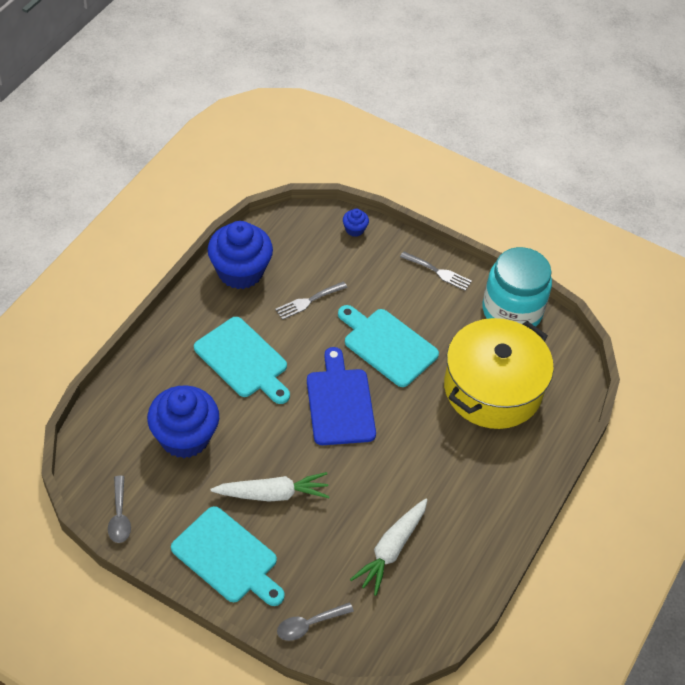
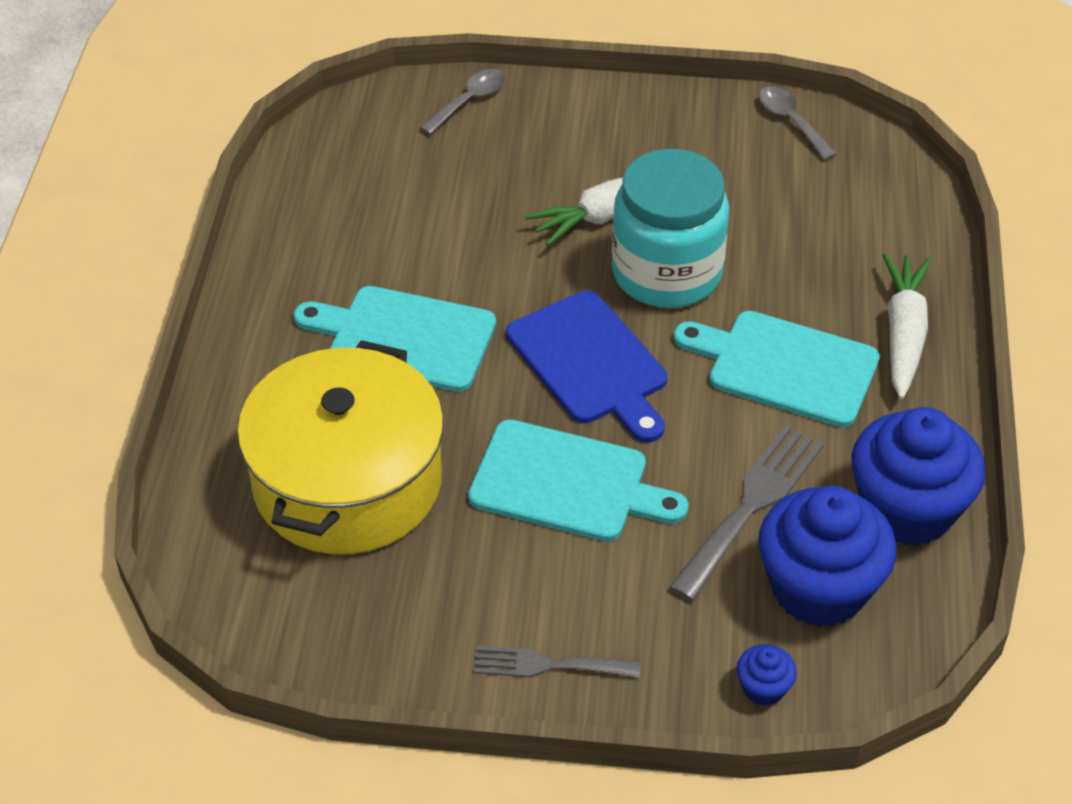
camera: 160 degrees right, 5 degrees down
(184, 437) = (785, 234): blue cupcake -> blue cupcake (818, 588)
(227, 557) = (619, 128): turquoise cutting board -> turquoise cutting board (405, 338)
(308, 301) = (751, 505): grey fork -> grey fork, size x1.58
(391, 550) = (405, 208): white carrot -> white carrot (903, 333)
(512, 311) = (367, 642): turquoise jar -> turquoise jar (666, 273)

